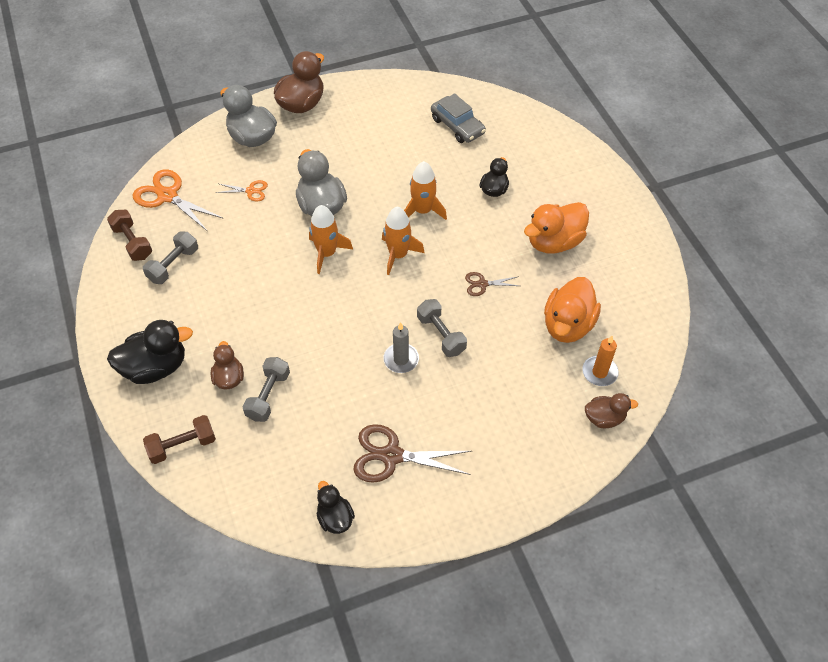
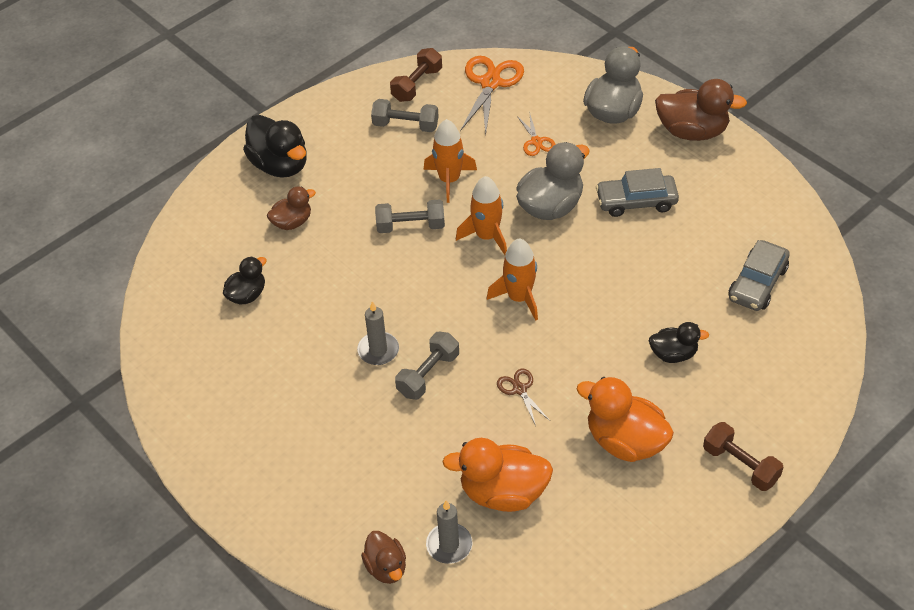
camera: 70 degrees right, 5 degrees down
(182, 445) = (204, 220): brown dumbbell -> brown dumbbell (740, 465)
(268, 396) = (285, 260): grey dumbbell -> grey dumbbell (410, 226)
(335, 518) = (170, 364): black duck -> black duck (247, 295)
(348, 158) = (636, 201): none -> grey car
(391, 456) = (257, 384): brown scissors -> none
(423, 211) = (598, 297): orange rocket -> orange rocket (449, 180)
(599, 372) = (449, 545): orange candle -> grey candle

